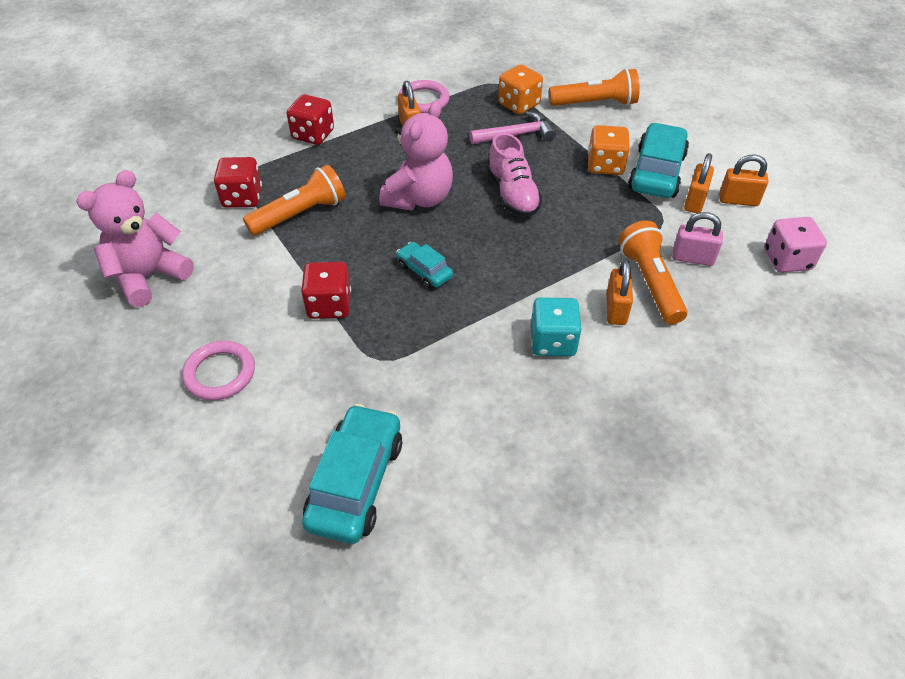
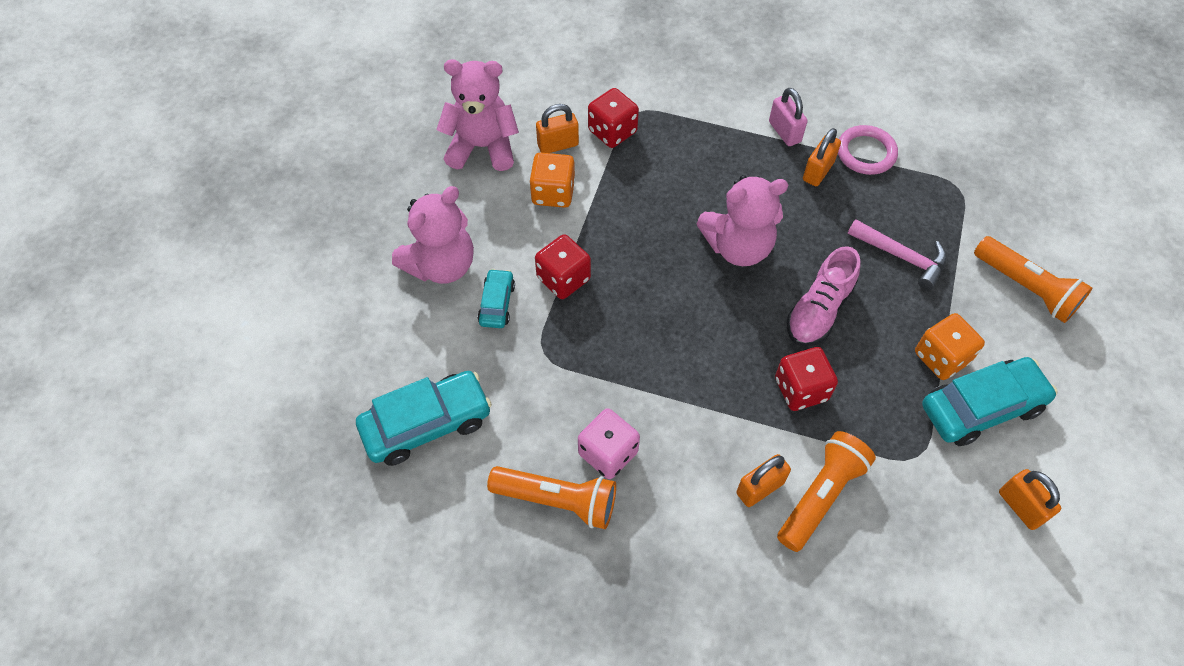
camera: 50 degrees right, 10 degrees up
(220, 373) = (441, 265): pink ring -> pink teddy bear
(300, 214) = (634, 182): orange flashlight -> orange flashlight (557, 500)
(313, 135) = (731, 114): red dice -> red dice (801, 389)
(424, 271) = (660, 314): turquoise car -> turquoise car (497, 303)
(519, 104) = (948, 227): orange dice -> orange dice (553, 193)
(553, 341) = (676, 463): turquoise dice -> none
(692, 258) = (891, 513): pink padlock -> pink padlock (784, 132)
(694, 201) = (975, 467): orange padlock -> orange padlock (558, 145)
(787, 260) = (978, 601): pink dice -> pink dice (608, 453)

